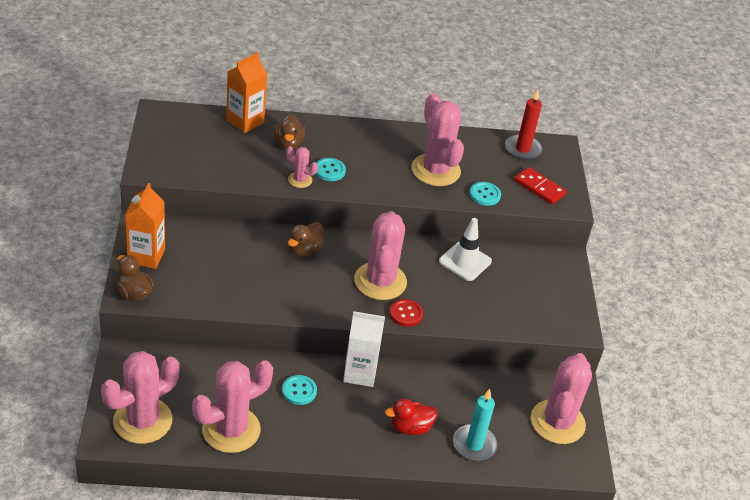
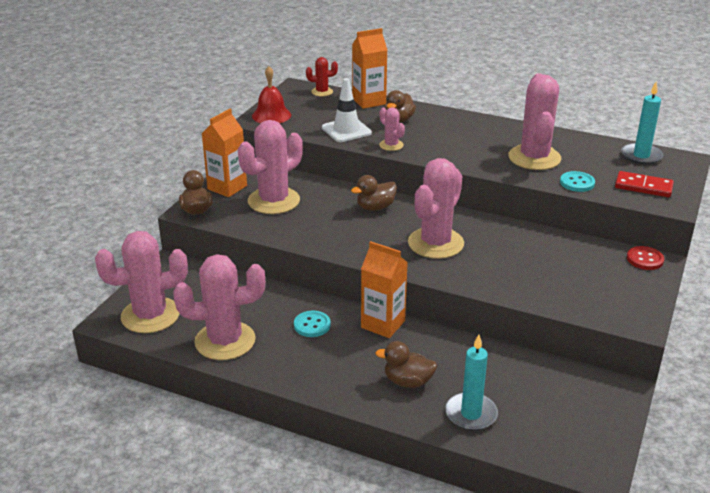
camera: 30 degrees right, 10 degrees down
(157, 160) = (271, 115): none -> red bell
(189, 115) = (322, 92): none -> red cactus
(329, 170) = (425, 143): turquoise button -> none
(360, 373) = (383, 324): white carton -> orange carton
(406, 314) = (446, 273): red button -> red button (645, 259)
(410, 427) = (408, 381): red duck -> brown duck
(465, 261) = (537, 244): white traffic cone -> white traffic cone (346, 130)
(522, 149) = (641, 156): red candle -> turquoise candle
(539, 188) = (643, 187): red domino -> red domino turned 45 degrees counterclockwise
(557, 422) = (583, 417): pink cactus -> pink cactus (274, 201)

